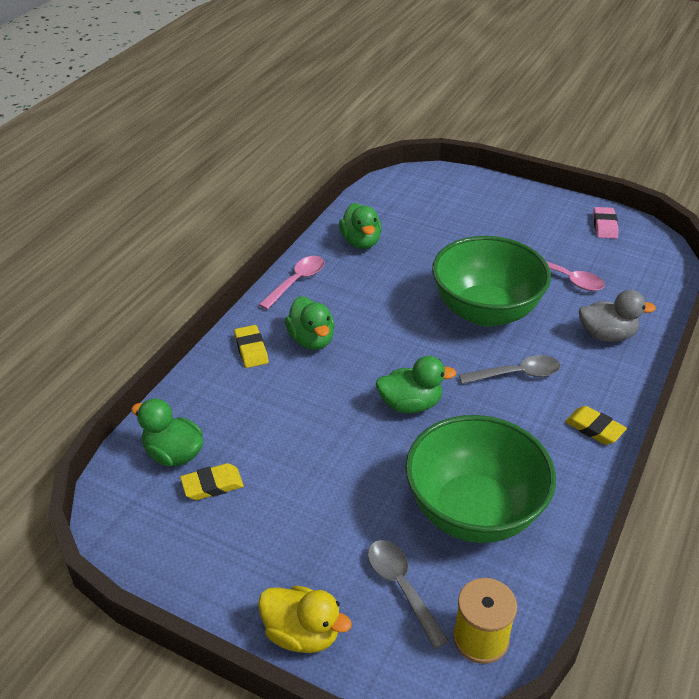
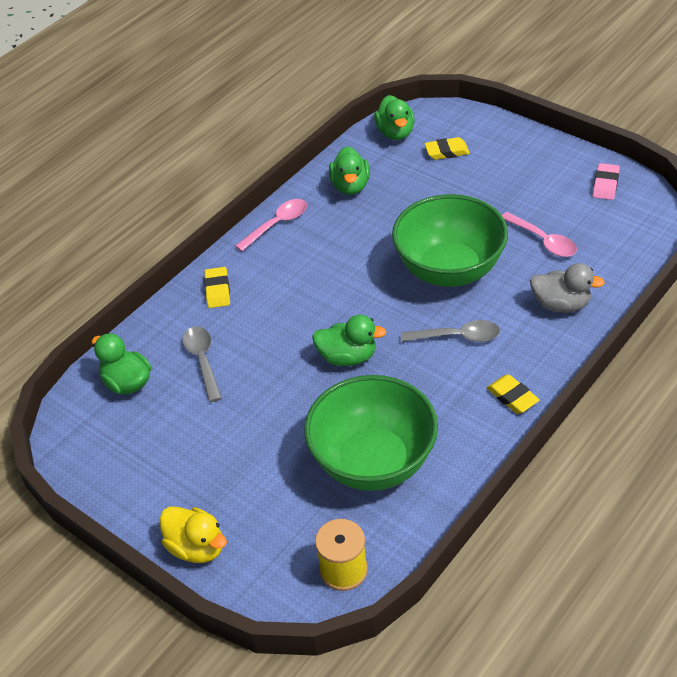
camera: 15 degrees right, 5 degrees up
(212, 485) = (153, 414): yellow eraser -> yellow eraser (447, 152)
(311, 340) = (275, 285): green duck -> green duck (395, 133)
(401, 587) = (290, 520): grey spoon -> grey spoon (202, 361)

